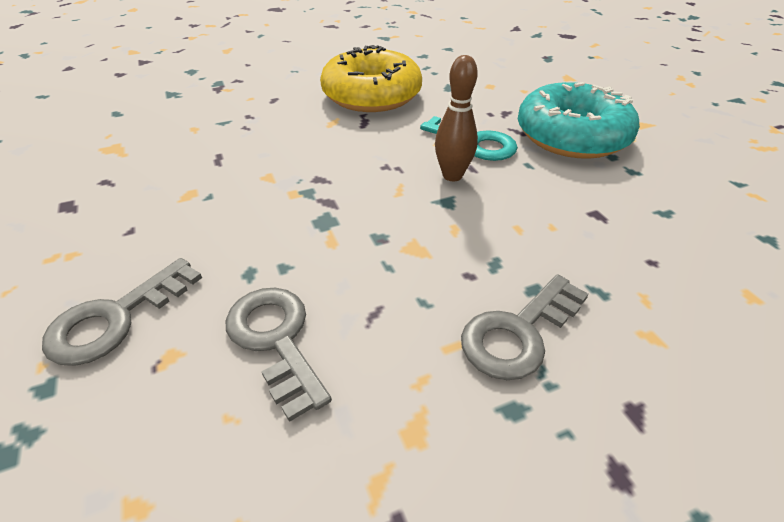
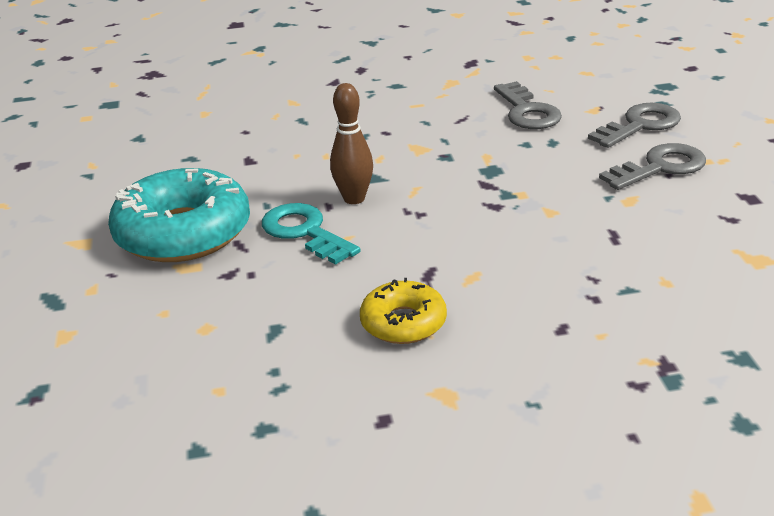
camera: 165 degrees left, 10 degrees down
(371, 95) = (403, 323): yellow donut -> yellow donut, size x0.54
(518, 333) = (372, 107): grey key -> grey key (660, 167)

